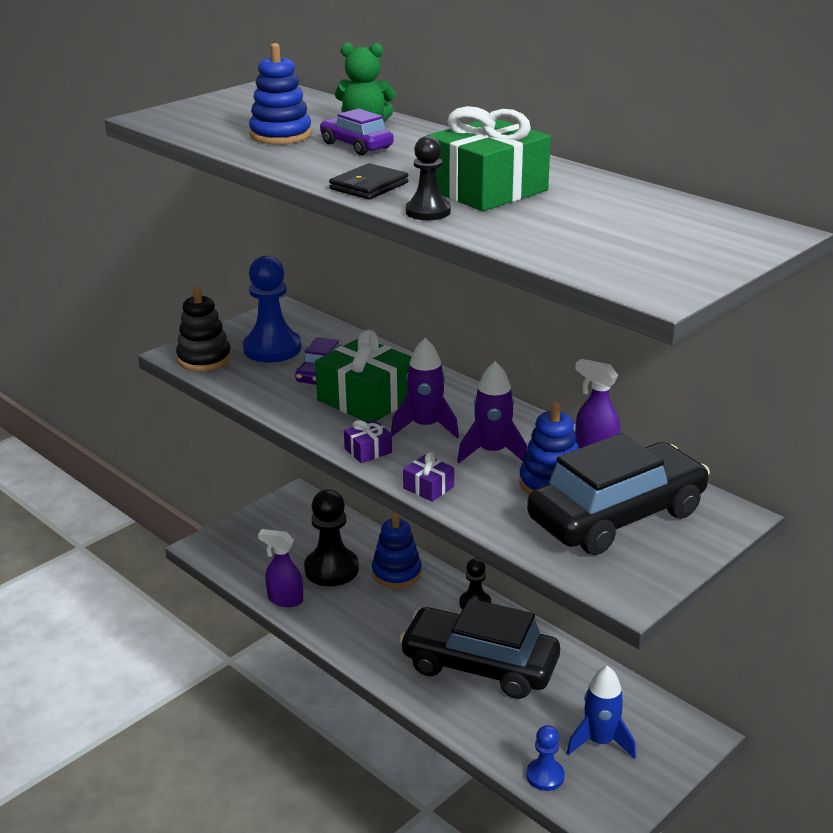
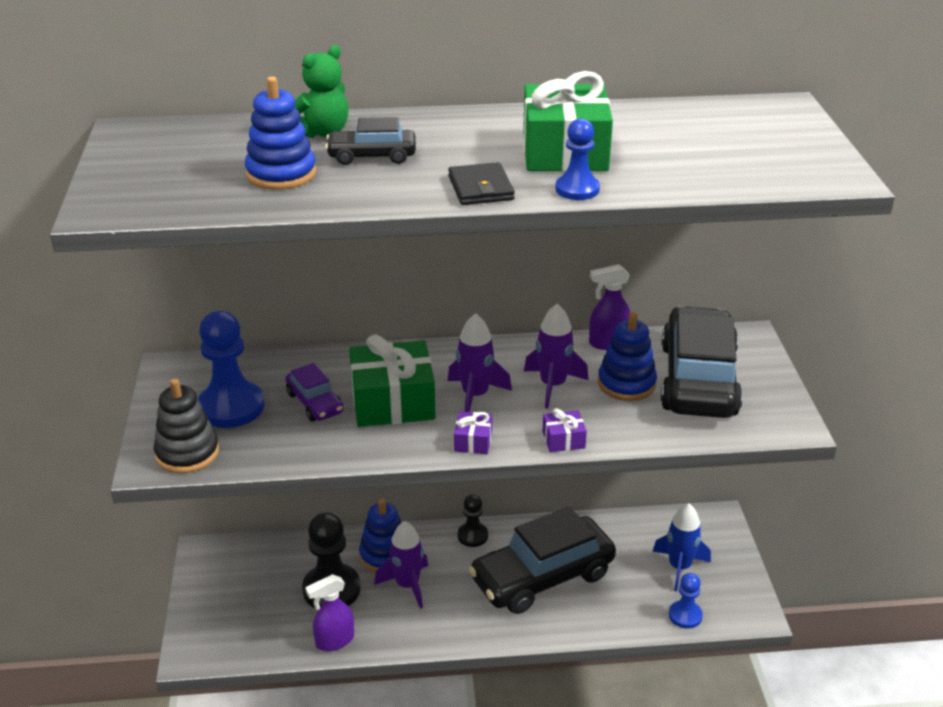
camera: 50 degrees left, 5 degrees up
(356, 146) = (372, 156): purple car -> black car
(380, 601) = (407, 585): none -> purple rocket
(428, 212) = (577, 189): black pawn -> blue pawn

